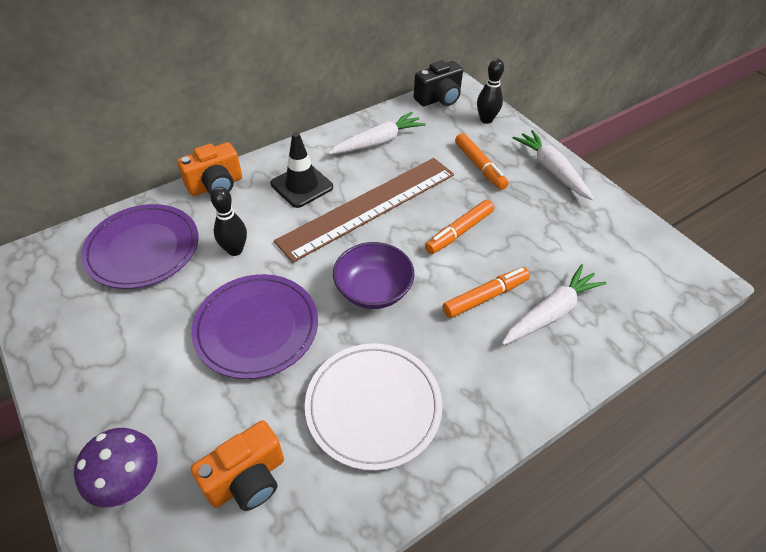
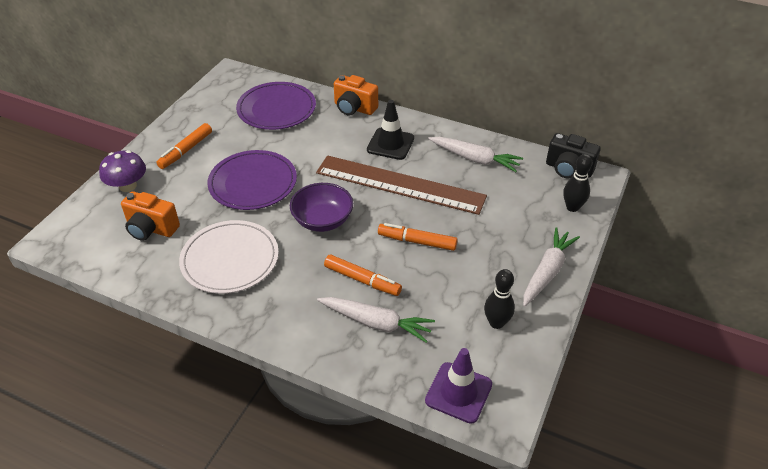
camera: 60 degrees right, 5 degrees down
(235, 250) = (306, 144): black bowling pin -> black bowling pin (496, 323)
(480, 166) = (505, 225): orange marker -> orange marker (186, 150)
(664, 292) = (458, 392): none -> purple traffic cone

